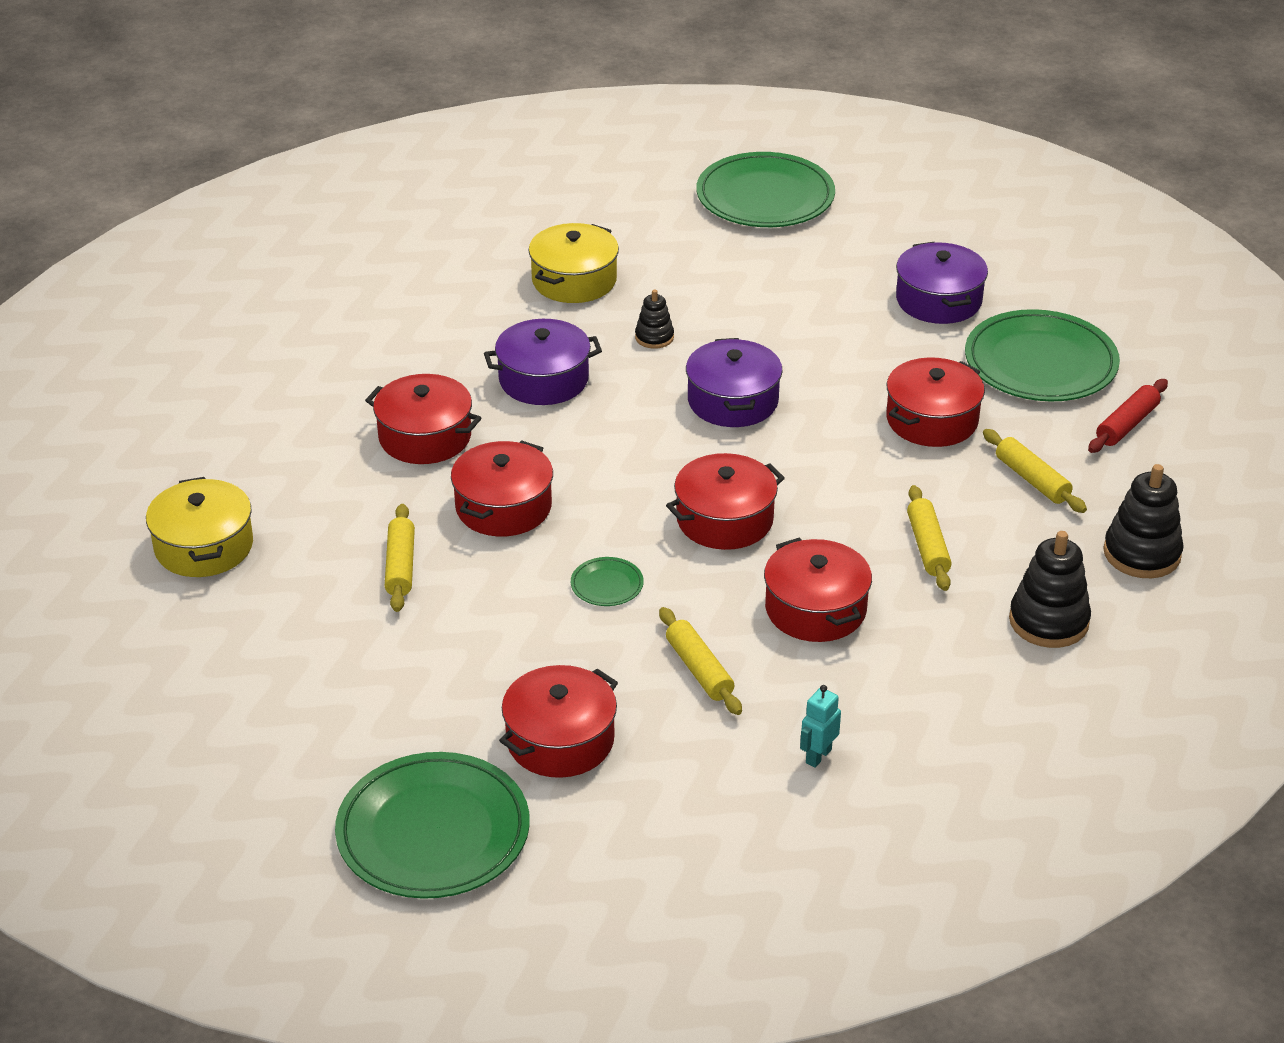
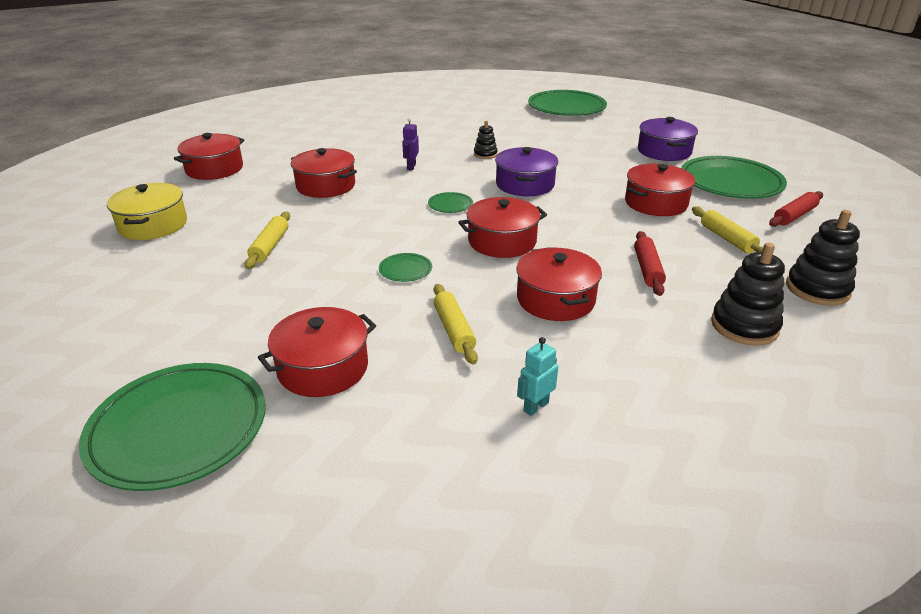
camera: 10 degrees right, 5 degrees down
(503, 507) = (355, 222): red pot -> red pot (214, 169)
(543, 379) = (411, 167): purple pot -> purple robot
(574, 280) = (447, 130): yellow pot -> none
(631, 457) = (450, 205): none -> green plate
(928, 546) = (647, 269): yellow rolling pin -> red rolling pin

